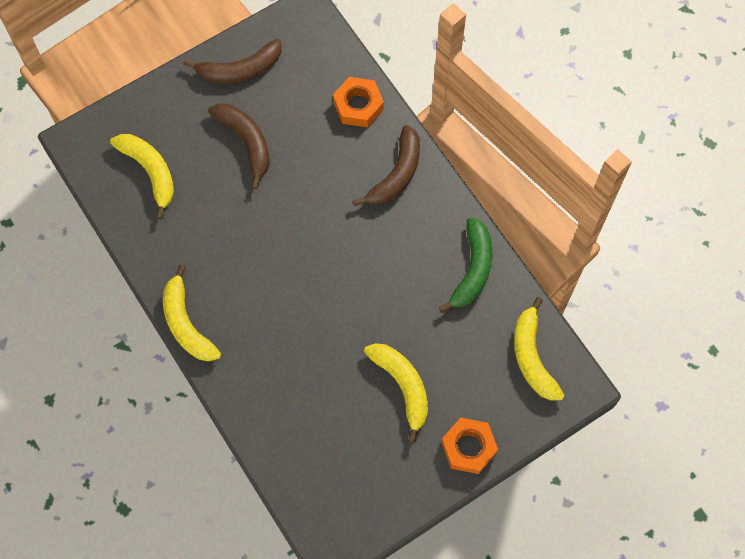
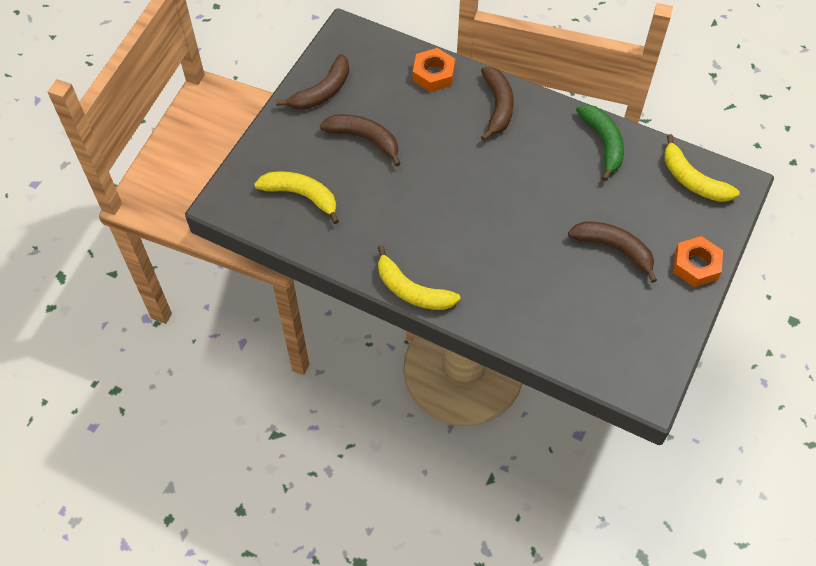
camera: 30 degrees left, 10 degrees down
(402, 386) = (614, 248): yellow banana -> brown banana

